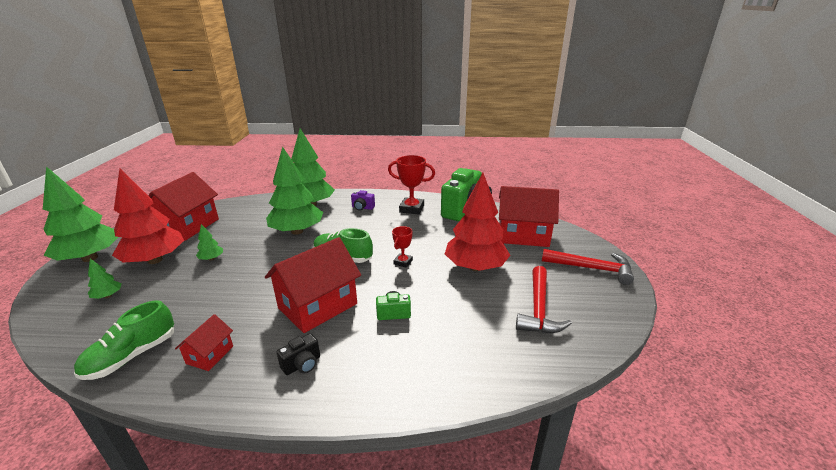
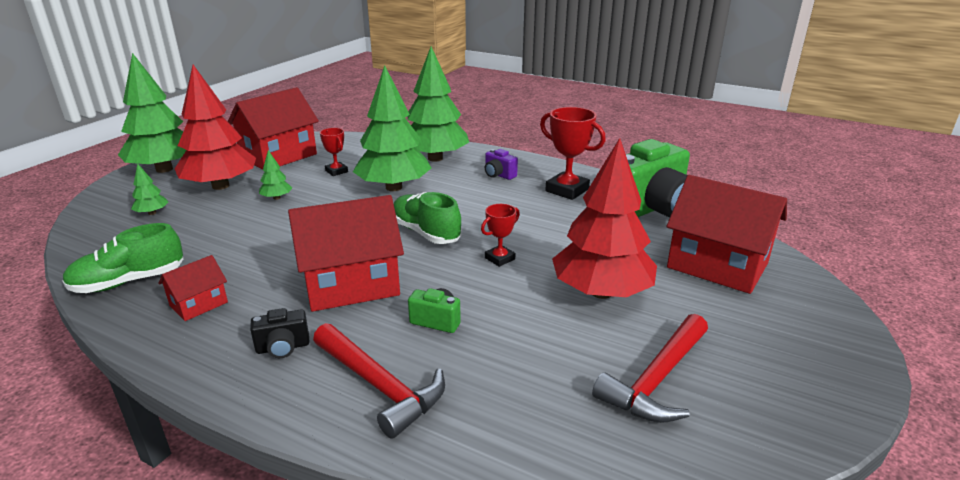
camera: 25 degrees right, 0 degrees up
(245, 229) = (336, 171): none -> red trophy
(591, 268) = (803, 347): red hammer -> red hammer (380, 386)

